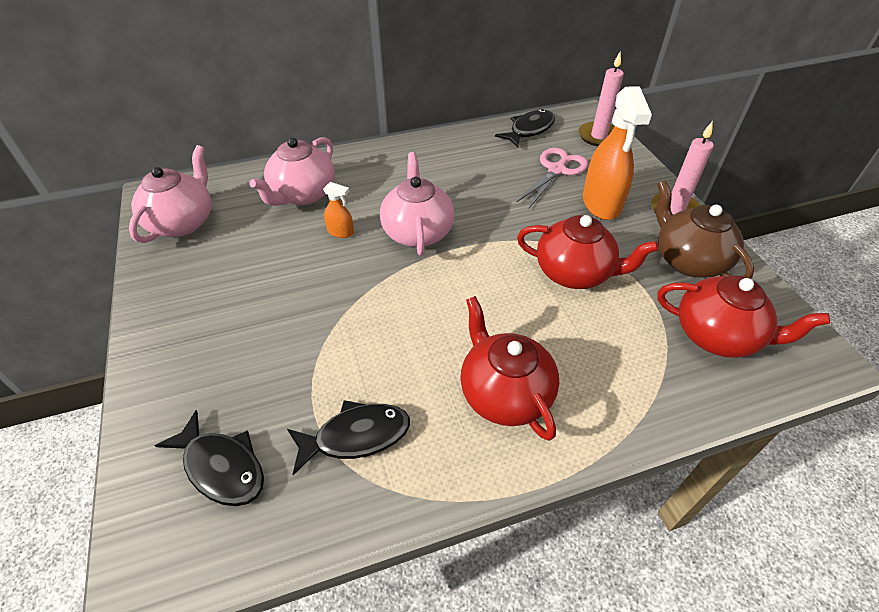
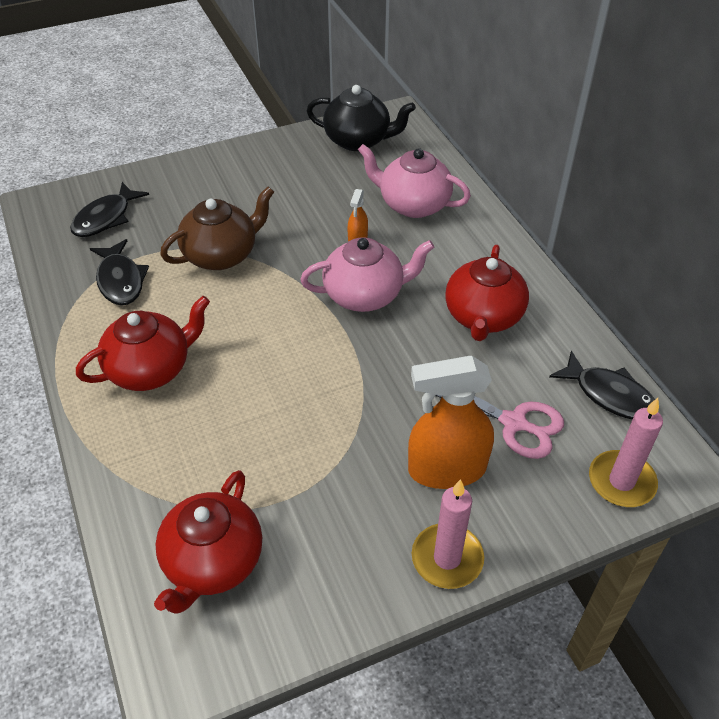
camera: 85 degrees right, 0 degrees up
(182, 222) = (358, 140): pink teapot -> black teapot
(574, 273) = (310, 430): red teapot -> red teapot (483, 317)
(688, 260) = (341, 556): brown teapot -> brown teapot (221, 255)

